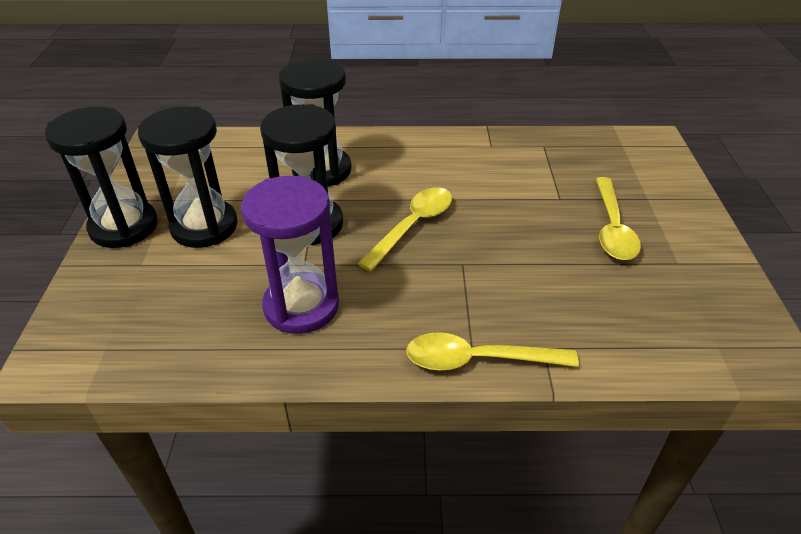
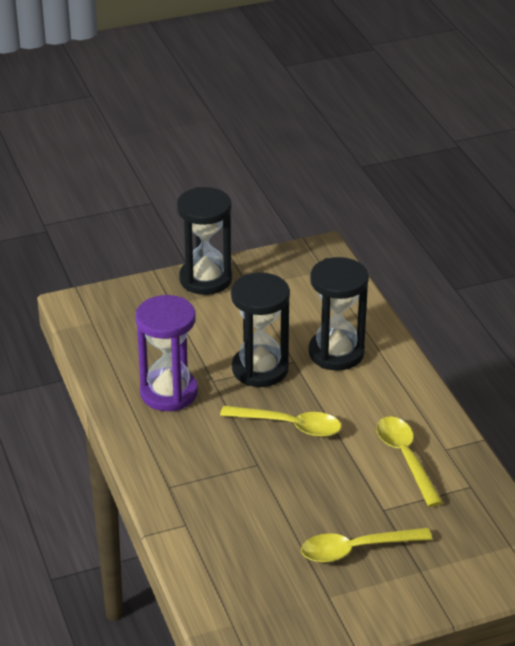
camera: 70 degrees right, 5 degrees down
(204, 226) = (227, 317): black hourglass -> none
(478, 360) = (158, 492): yellow spoon -> yellow spoon (405, 458)

